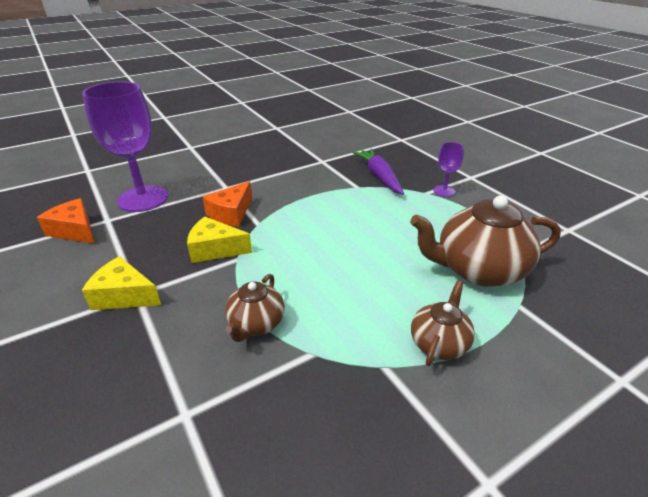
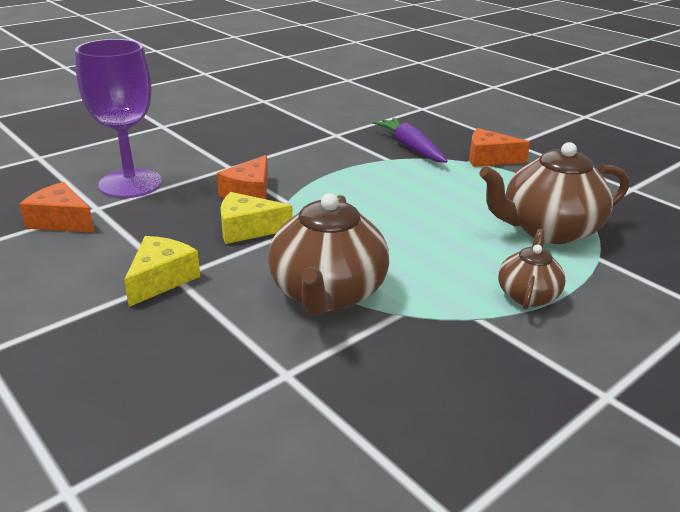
camera: 10 degrees left, 5 degrees down
(124, 295) = (161, 279): yellow cheese -> yellow cheese turned 105 degrees clockwise
(256, 324) = (327, 293): brown teapot -> brown teapot, size x1.82
(444, 191) = (489, 159): purple goblet -> orange cheese

